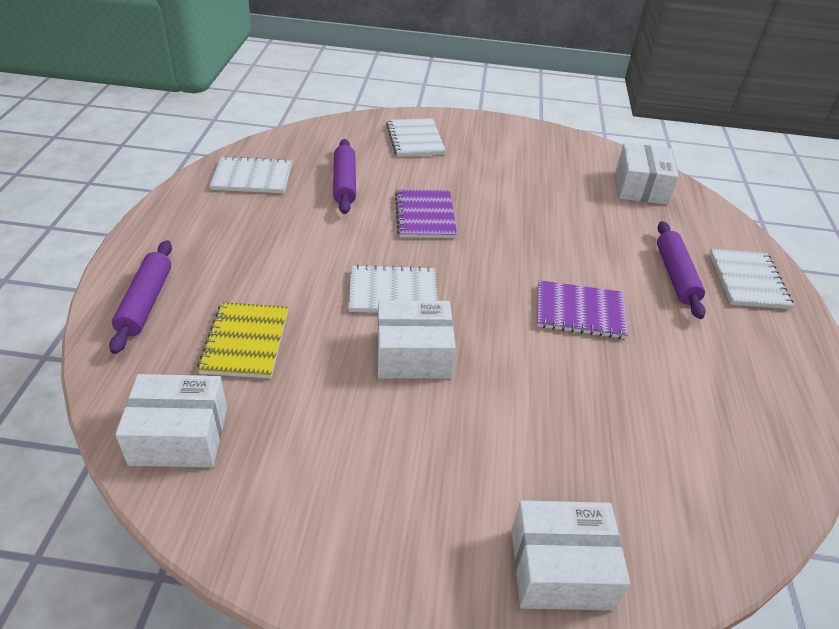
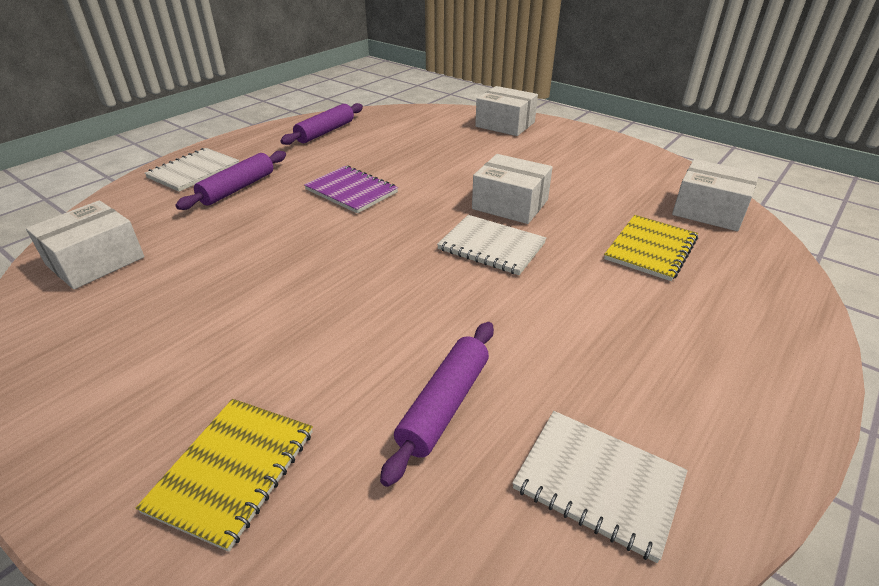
camera: 145 degrees left, 5 degrees down
(146, 302) = (761, 312): purple rolling pin -> purple rolling pin (325, 132)
(415, 139) = (233, 471): white notebook -> yellow notebook
(425, 215) = (382, 311): purple notebook -> none

